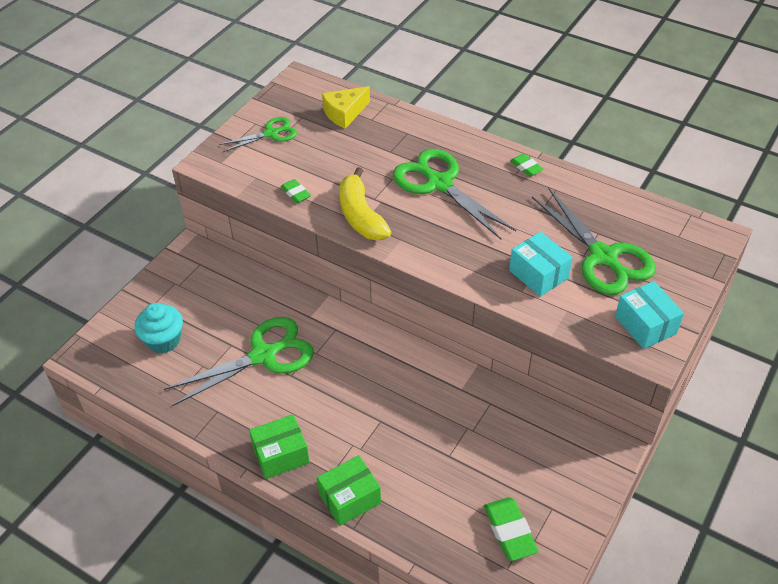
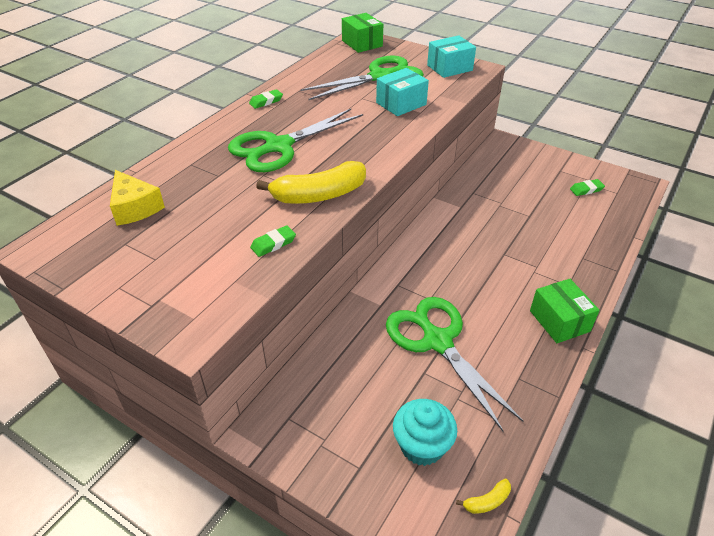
camera: 90 degrees left, 5 degrees down
(113, 376) = (487, 501): none -> yellow banana
(271, 134) = (149, 270): green scissors -> none
(349, 498) = (590, 273): green box -> green box (362, 43)
(509, 531) = (586, 189): green eraser -> green eraser, size x0.60

